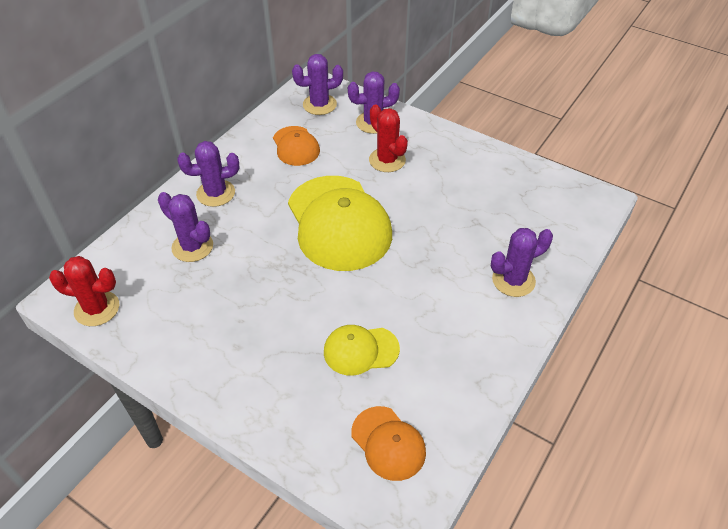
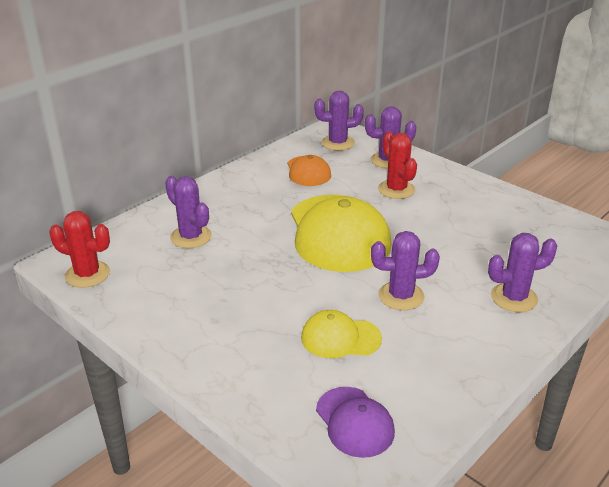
camera: 10 degrees right, 15 degrees down
(216, 193) = (223, 199): purple cactus -> purple cactus (401, 296)
(388, 443) = (354, 422): orange cap -> purple cap

